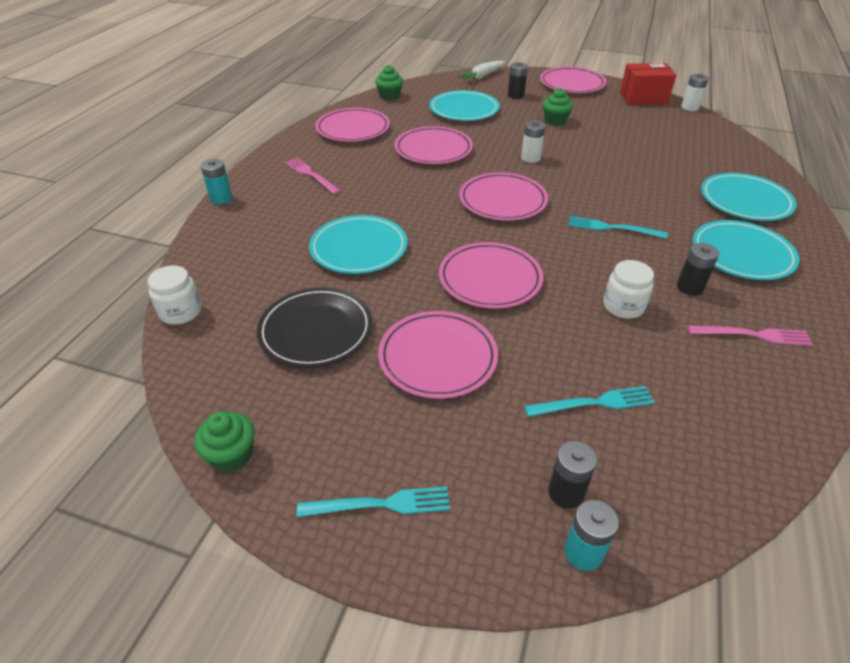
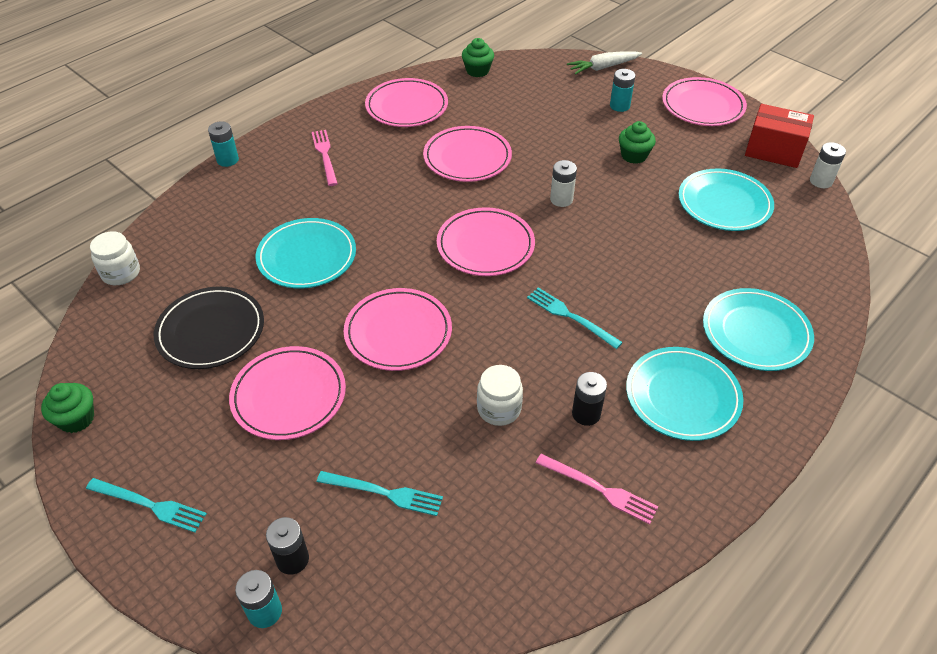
camera: 25 degrees right, 5 degrees up
(464, 110) = (543, 111): turquoise plate -> turquoise plate (724, 203)
(516, 95) = (619, 106): black battery -> turquoise battery

